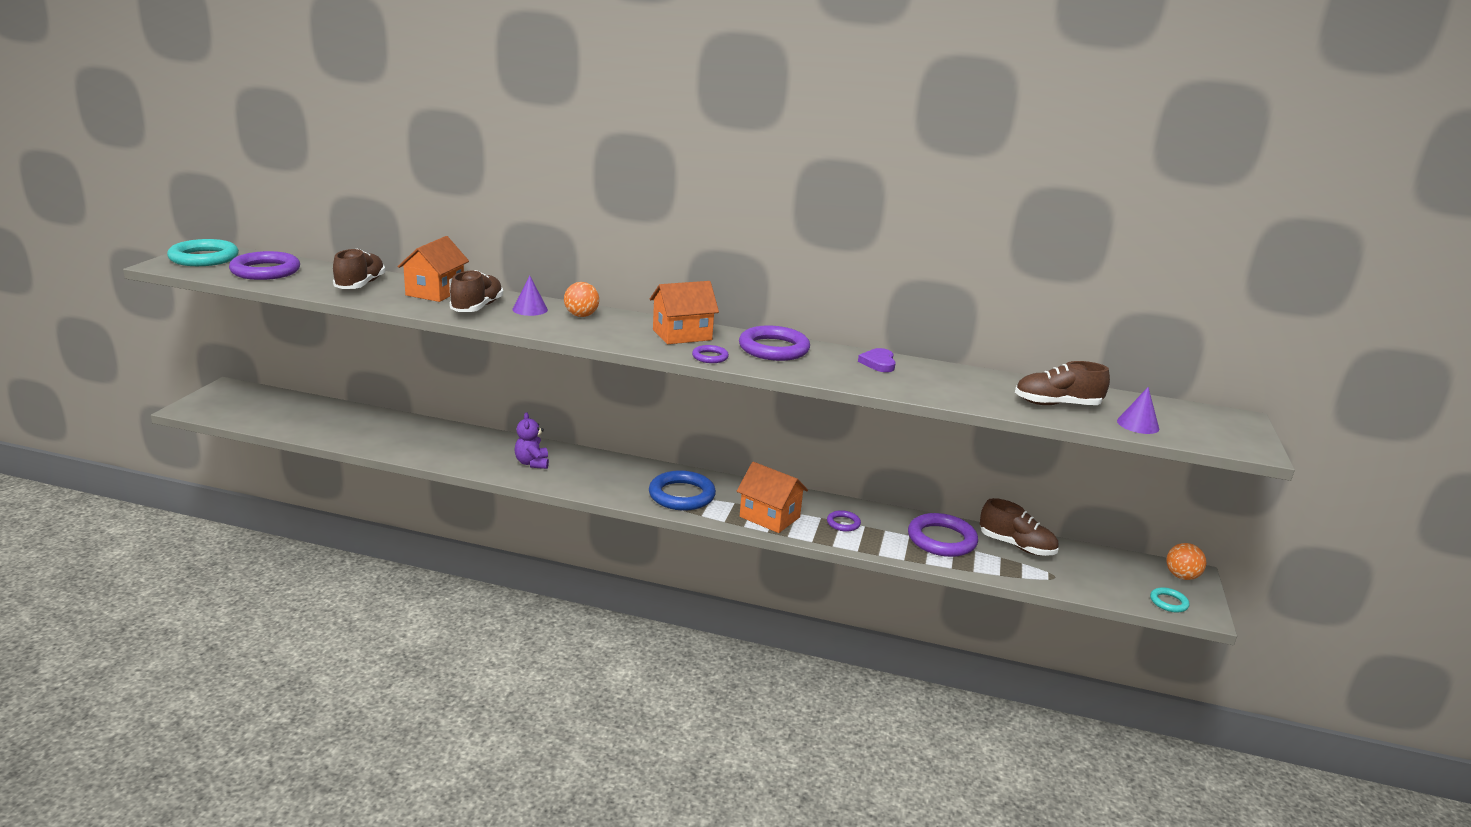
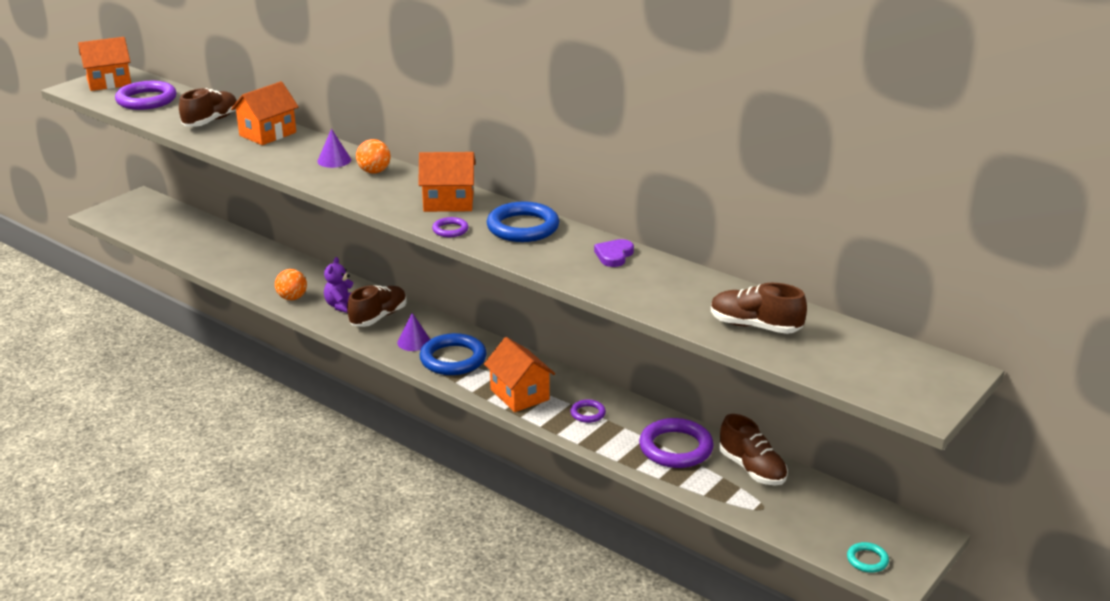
camera: 25 degrees right, 5 degrees up
(204, 258) = (109, 82): turquoise ring -> orange house
(477, 307) = (289, 154): brown shoe -> brown shoe (378, 317)
(773, 349) = (523, 227): purple ring -> blue ring
(1138, 424) = (820, 361): purple cone -> purple cone (414, 342)
(1181, 576) = (913, 536): orange ball -> orange ball (292, 298)

